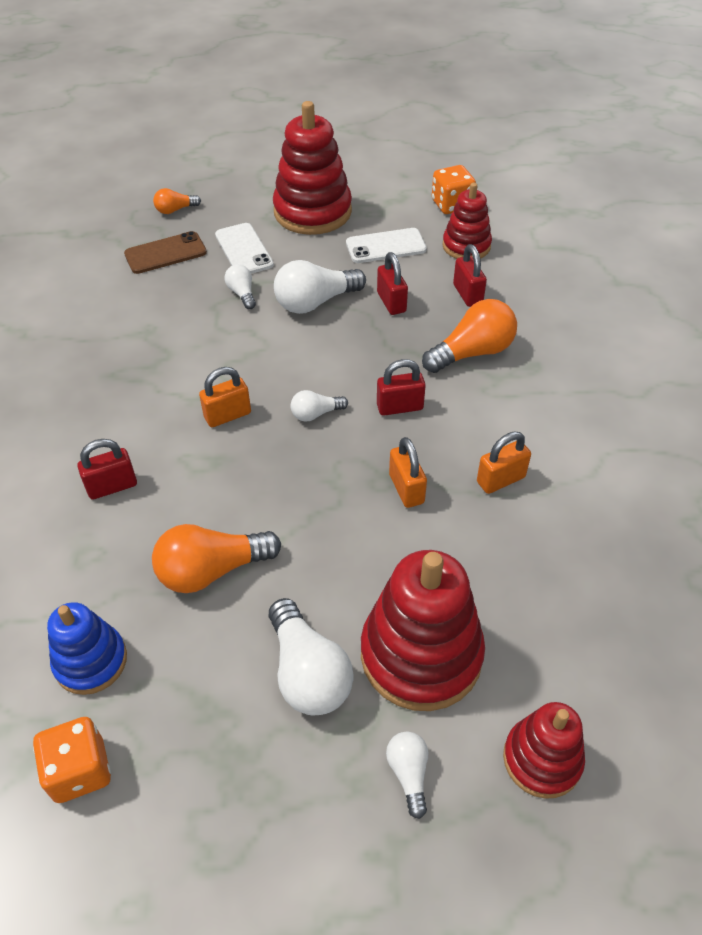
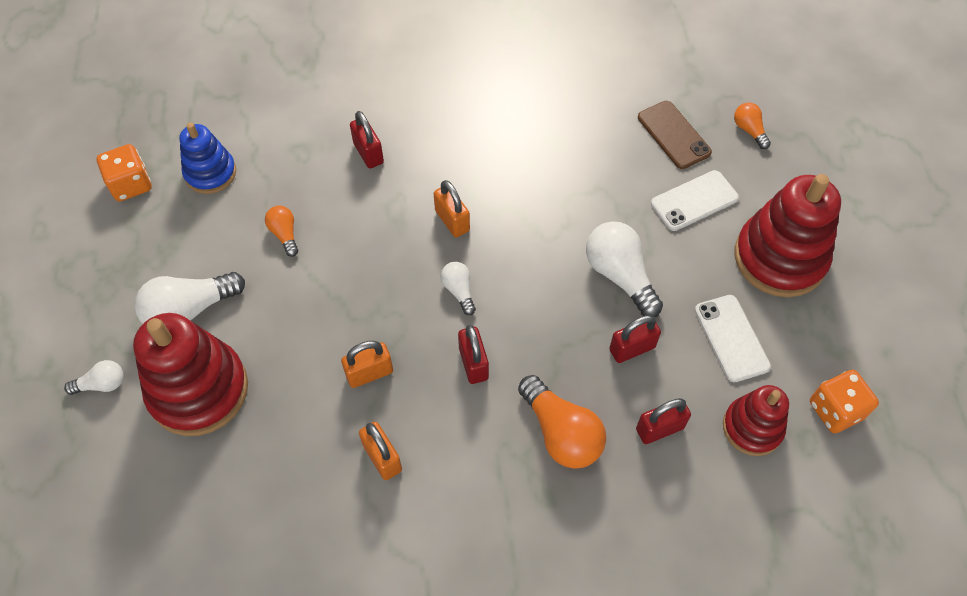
camera: 85 degrees right, 10 degrees up
(212, 570) = (285, 234): orange light bulb -> orange light bulb, size x0.54
(242, 294) = (622, 209): white light bulb -> none
(542, 759) = (100, 480): red stacking toy -> none

